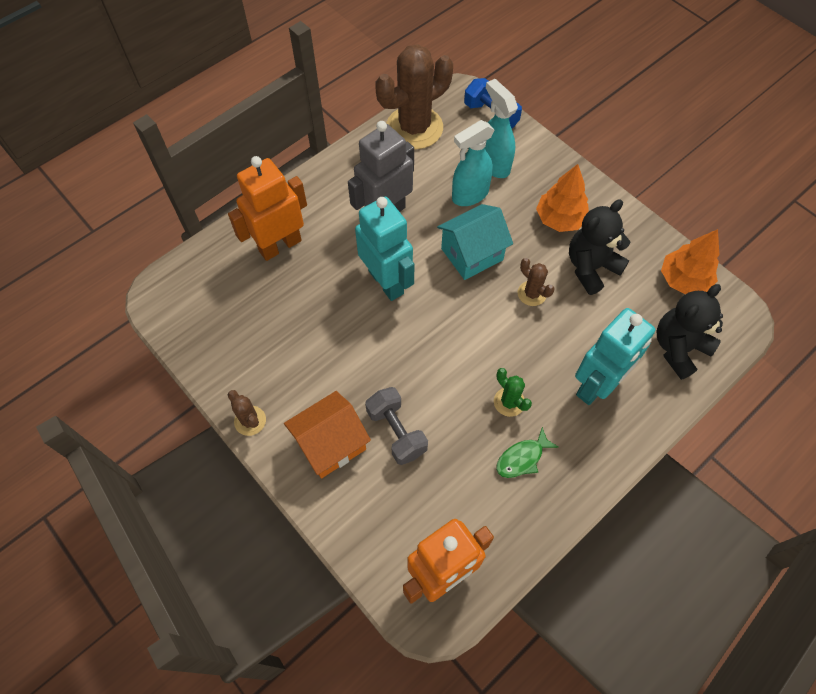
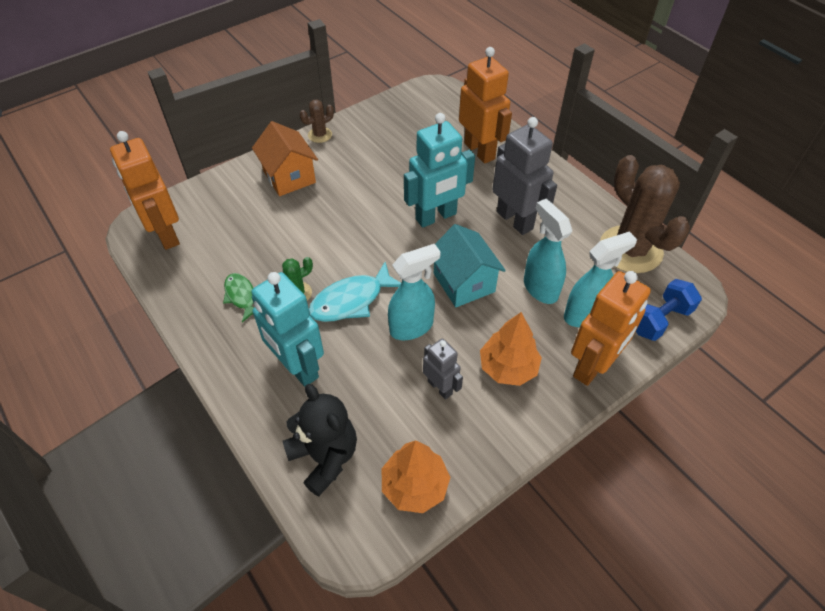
camera: 95 degrees right, 10 degrees down
(396, 432) = (289, 215): grey dumbbell -> none
(509, 349) = (351, 300): none -> turquoise fish
(532, 293) = (412, 327): brown cactus -> turquoise spray bottle
(546, 162) = (592, 366): none -> orange robot
(591, 267) = (440, 387): black teddy bear -> grey robot

